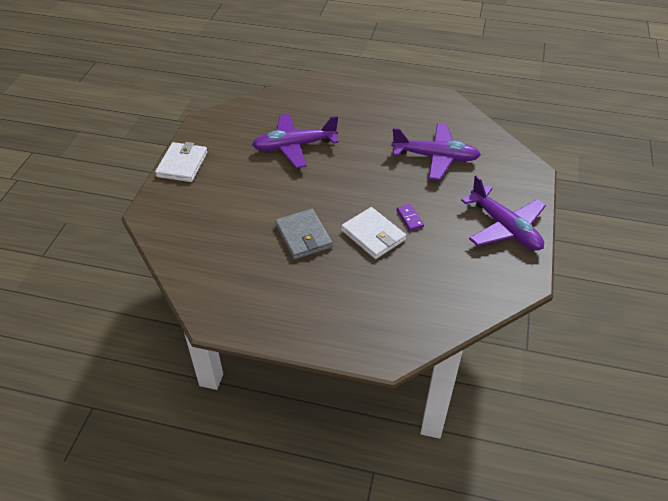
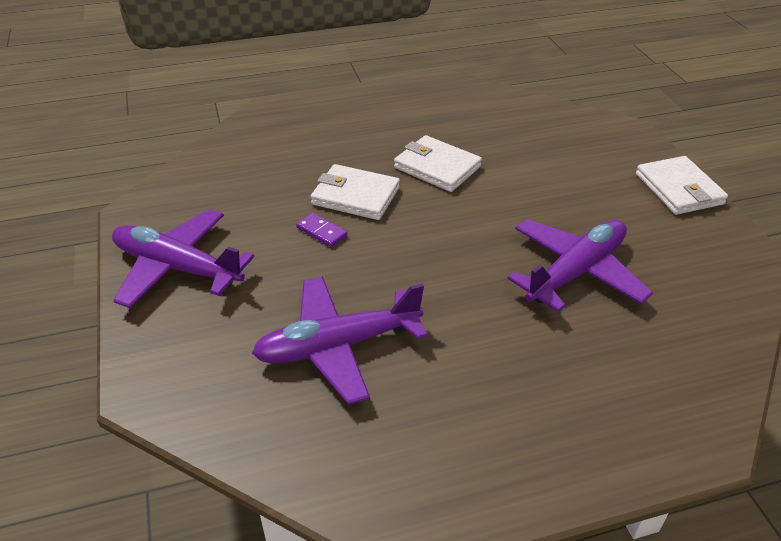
camera: 150 degrees right, 5 degrees down
(303, 236) = (437, 167): grey wallet -> white wallet

